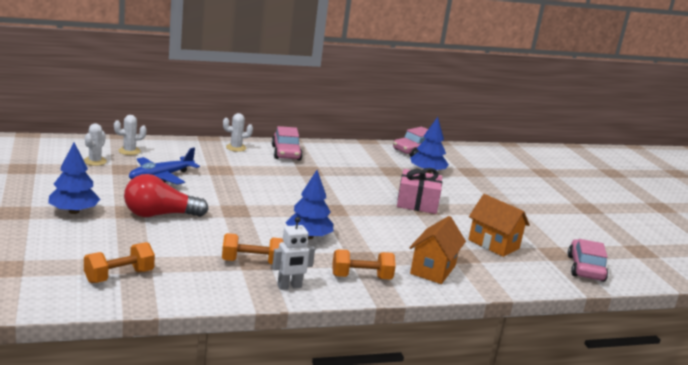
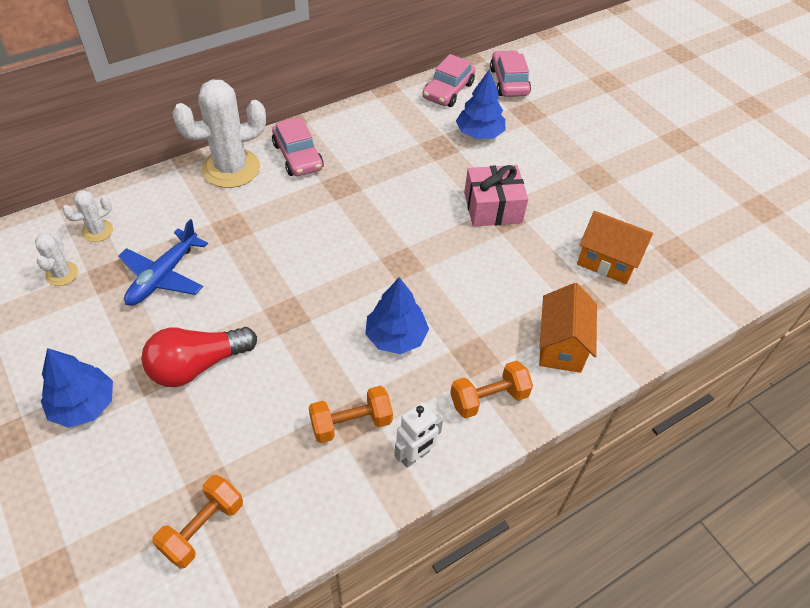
camera: 15 degrees left, 30 degrees up
(236, 148) = (231, 168): white cactus -> white cactus, size x2.07
(585, 268) = (718, 270): pink car -> pink car (508, 82)

